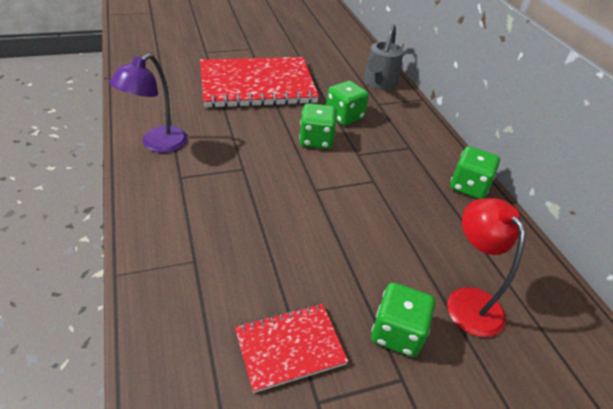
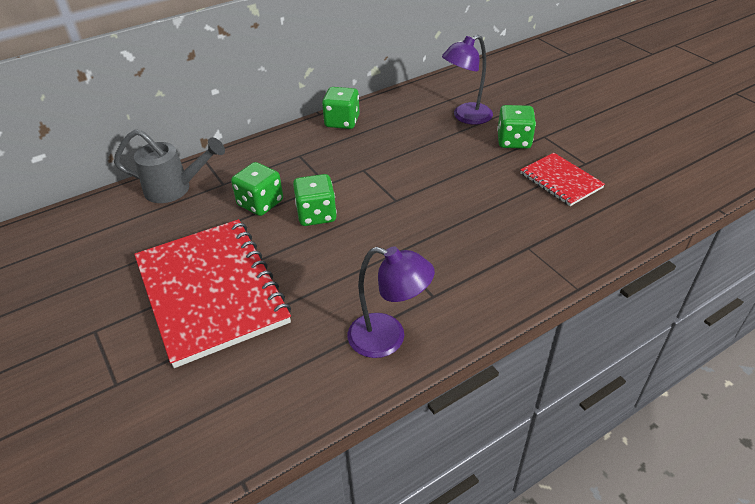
camera: 100 degrees left, 0 degrees up
(468, 301) = (466, 117): red lamp -> purple lamp

